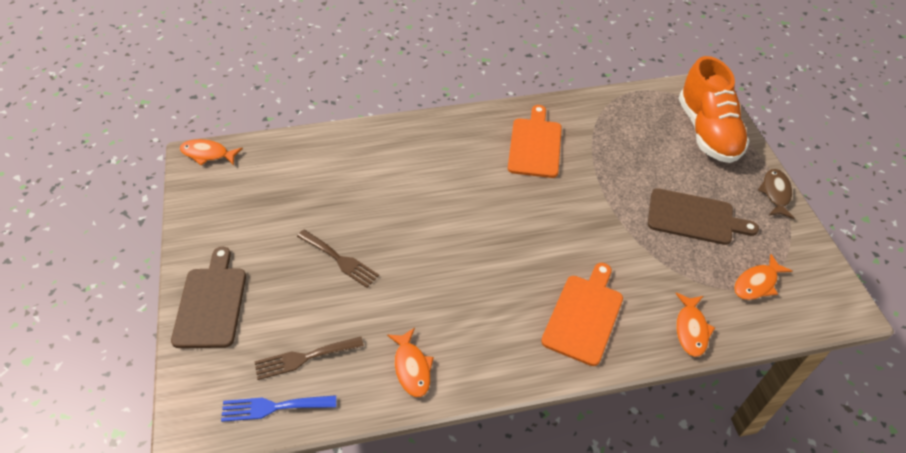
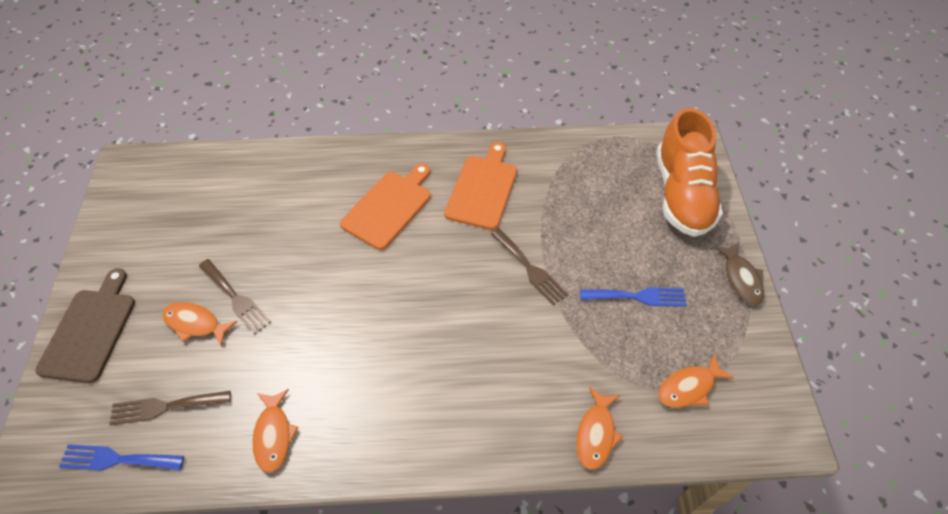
camera: 10 degrees right, 5 degrees up
(207, 154) = (137, 162): orange fish -> orange fish (195, 323)
(584, 316) = (478, 400): orange cutting board -> orange cutting board (388, 207)
(596, 205) = (530, 269): none -> brown fork
(694, 217) = (638, 296): brown cutting board -> blue fork
(775, 193) = (741, 278): brown fish -> brown fish turned 150 degrees clockwise

